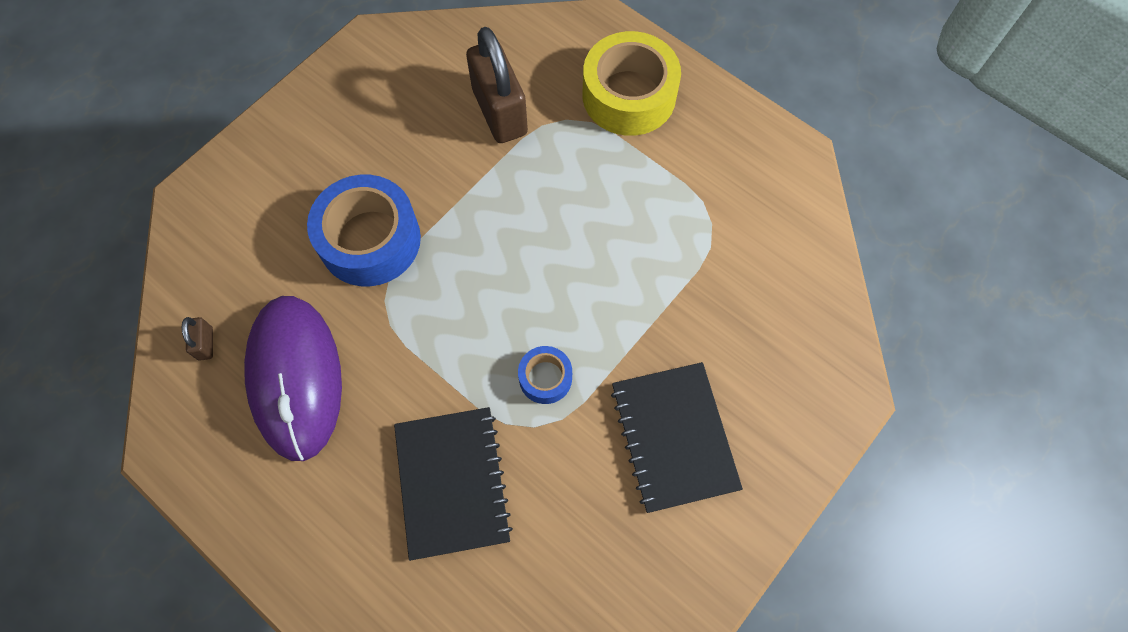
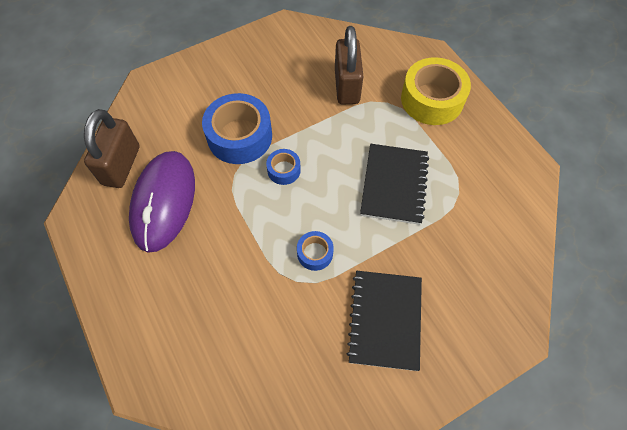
camera: 20 degrees right, 5 degrees down
(205, 344) = (121, 165): brown padlock -> brown padlock, size x2.41
(452, 483) = (231, 298): black notebook -> black notebook (394, 185)
(455, 270) = (284, 170): none -> blue tape

